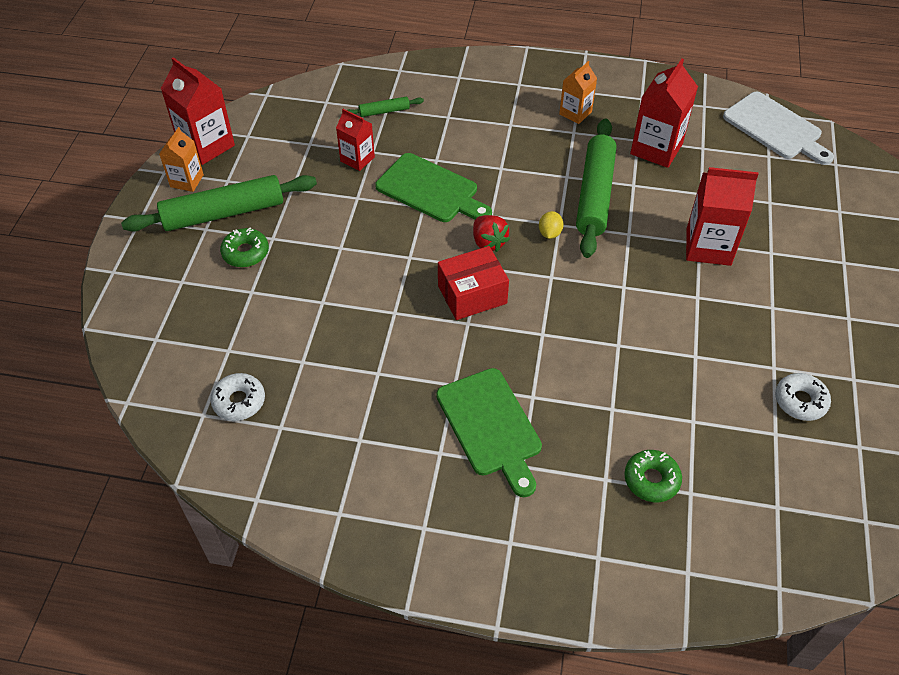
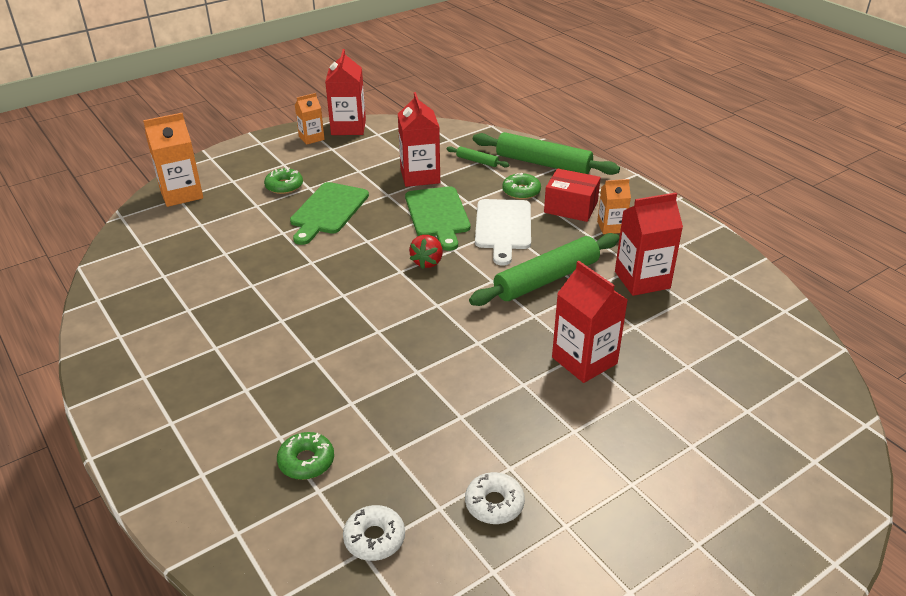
camera: 45 degrees right, 15 degrees down
(151, 332) = (181, 194): none -> orange carton
(224, 213) = (304, 162): green rolling pin -> green rolling pin (543, 164)
(239, 401) = (166, 250): white donut -> white donut (374, 538)
(357, 159) = (420, 176): red carton -> red carton, size x1.66
(464, 121) = (521, 191): none -> green donut
(472, 294) = (370, 282): red box -> red box (571, 207)
(490, 426) = (264, 356): green cutting board -> green cutting board (328, 211)
(549, 233) = (477, 281): yellow lemon -> none
(775, 128) = (775, 323): white cutting board -> white cutting board (503, 227)

